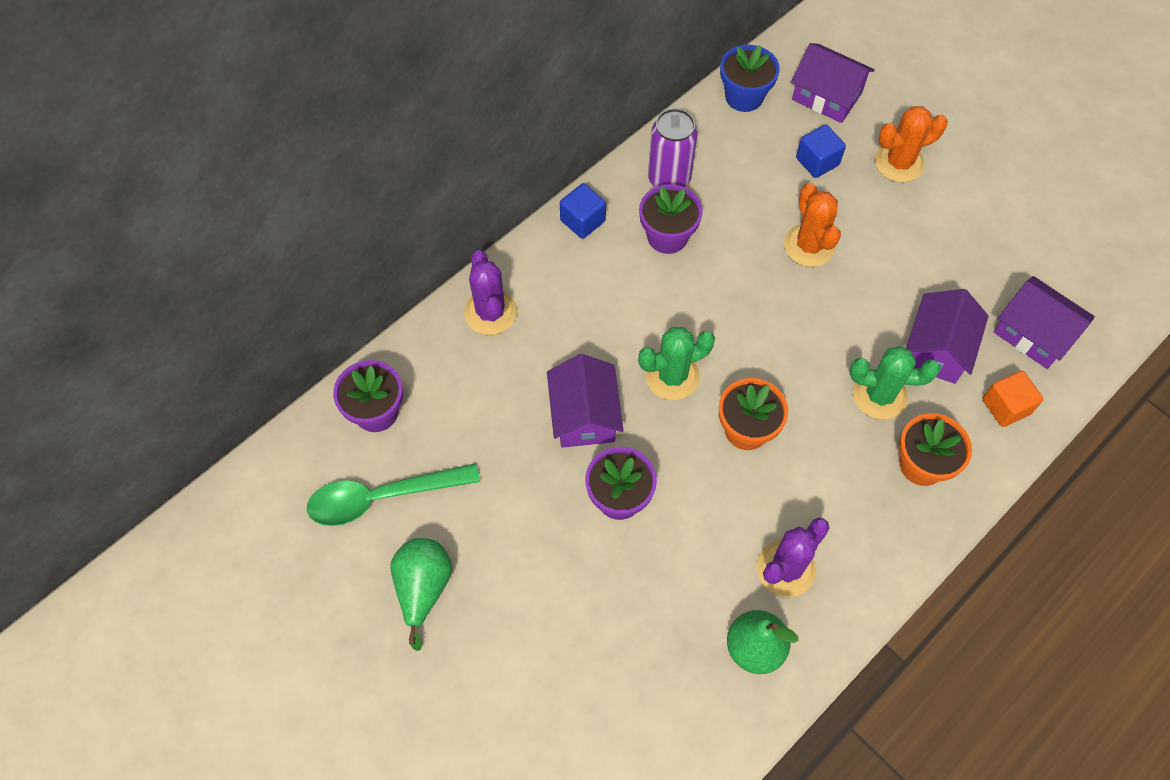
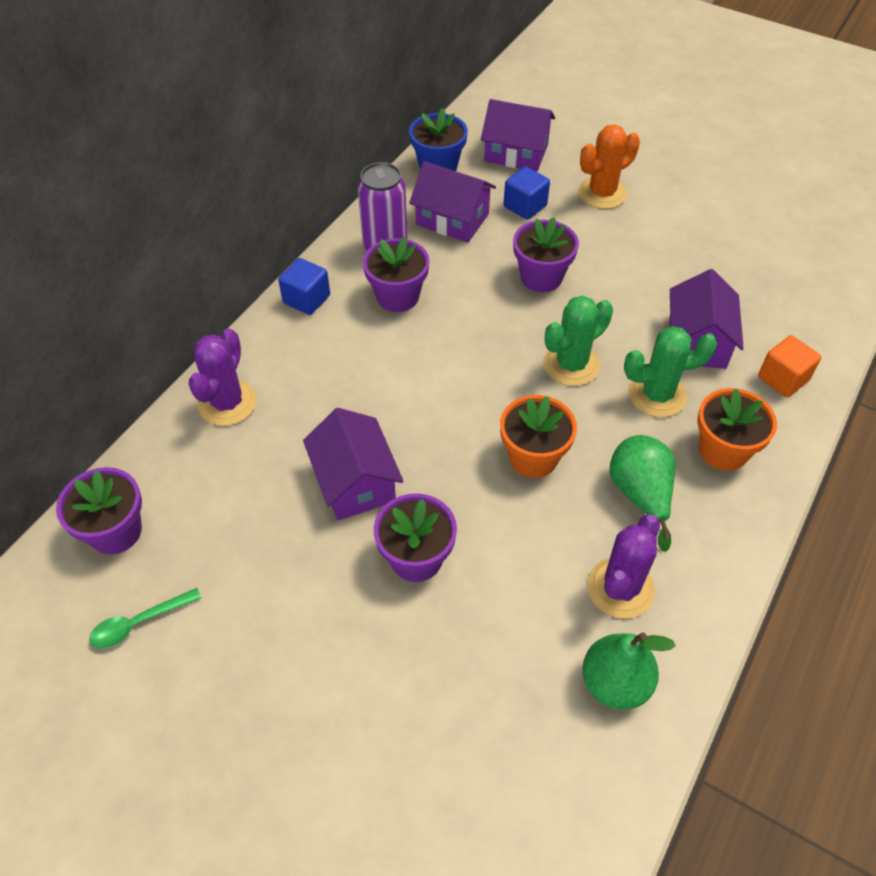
camera: 15 degrees left, 10 degrees down
(382, 497) = (139, 623): green spoon -> green spoon, size x0.54
(423, 588) = (209, 716): green pear -> green pear (640, 495)
(490, 312) = (227, 403): purple cactus -> purple cactus turned 45 degrees clockwise
(672, 376) = (439, 423): green cactus -> green cactus (571, 364)
(809, 245) = (541, 277): orange cactus -> purple flower pot
(1033, 333) = (782, 309): purple house -> purple house (452, 219)

